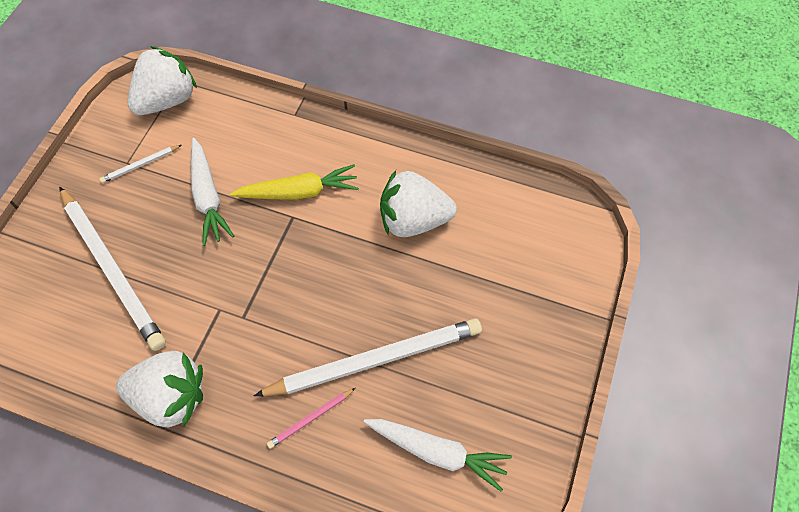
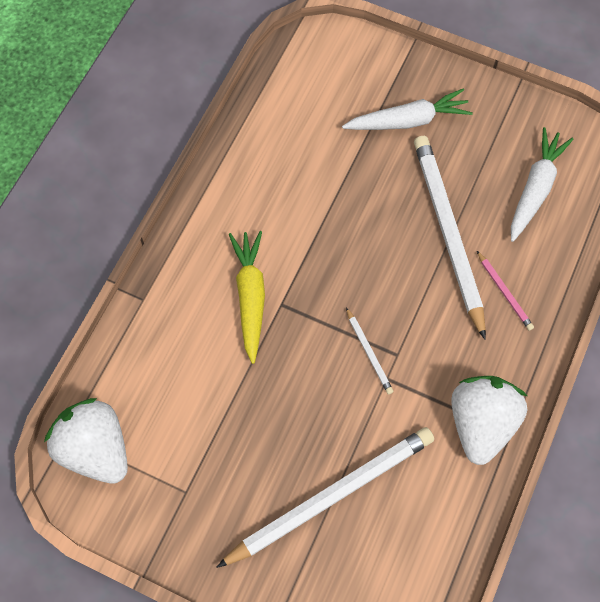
camera: 85 degrees left, 5 degrees up
(141, 165) = (191, 474): white pencil -> white pencil (369, 352)
(208, 197) = (246, 394): white carrot -> white carrot (408, 120)
(413, 220) = (297, 187): white strawberry -> none

